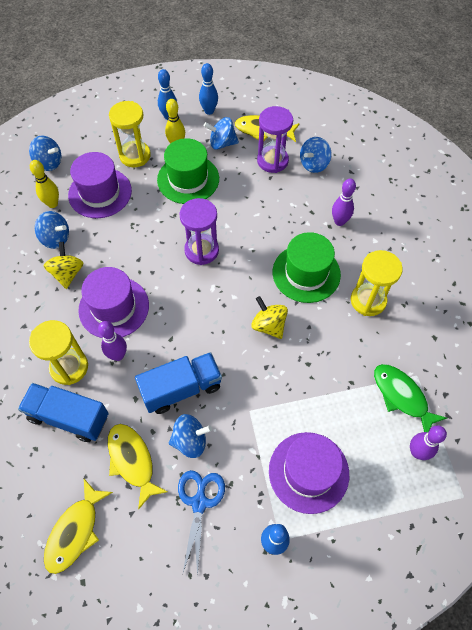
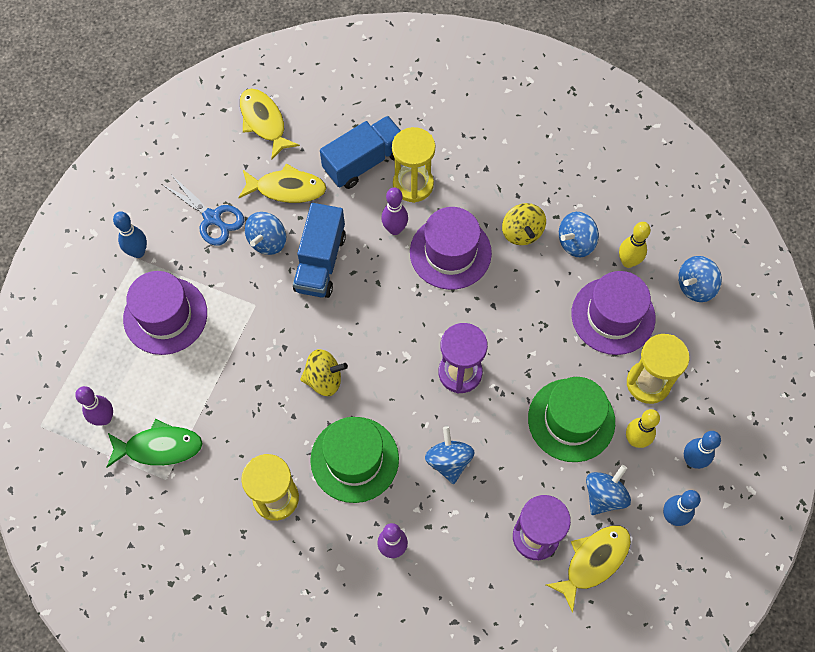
camera: 125 degrees right, 5 degrees up
(67, 273) = (522, 232): yellow spinning top -> yellow spinning top turned 45 degrees clockwise
(314, 164) = (496, 584): blue spinning top -> blue spinning top (449, 461)

